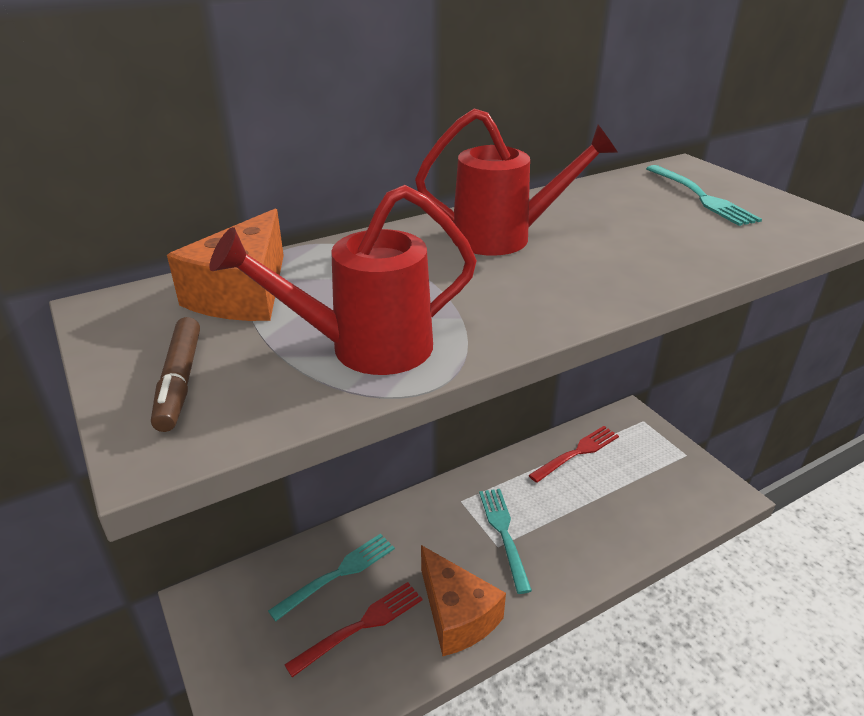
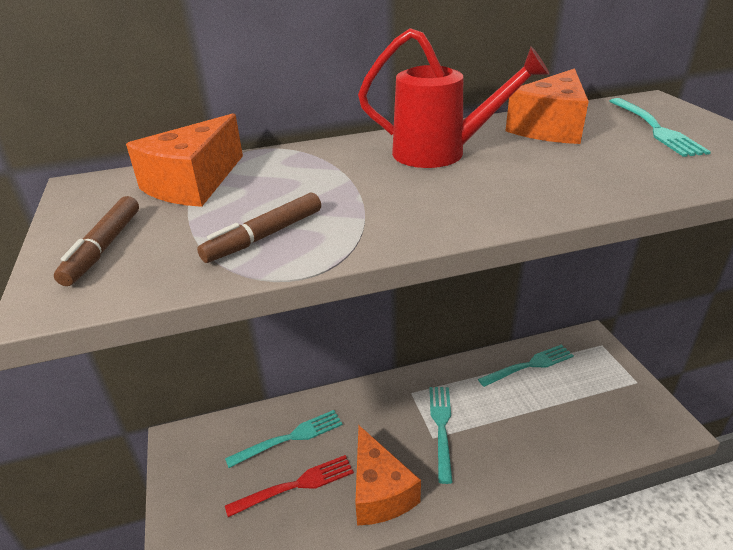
camera: 15 degrees right, 0 degrees up
(363, 349) = (265, 236): red watering can -> brown marker
(577, 453) = (529, 365): red fork -> turquoise fork
(601, 201) = (550, 127): none -> orange cheese

